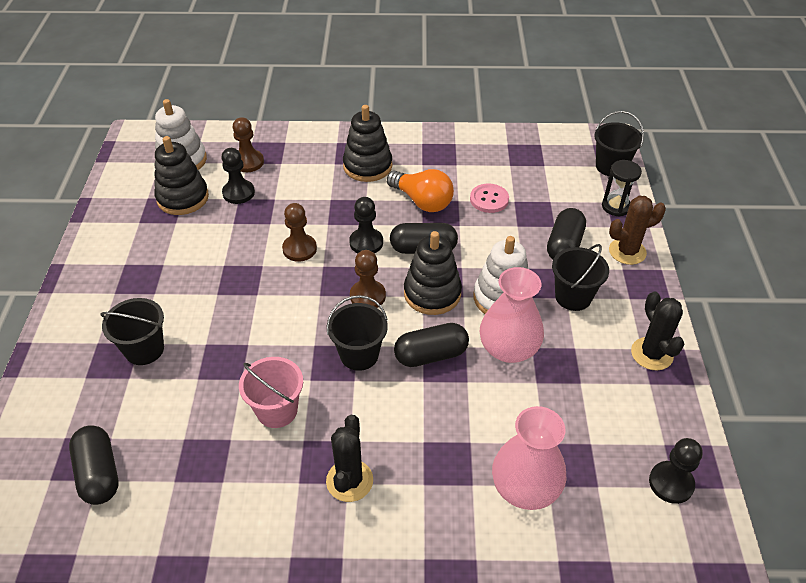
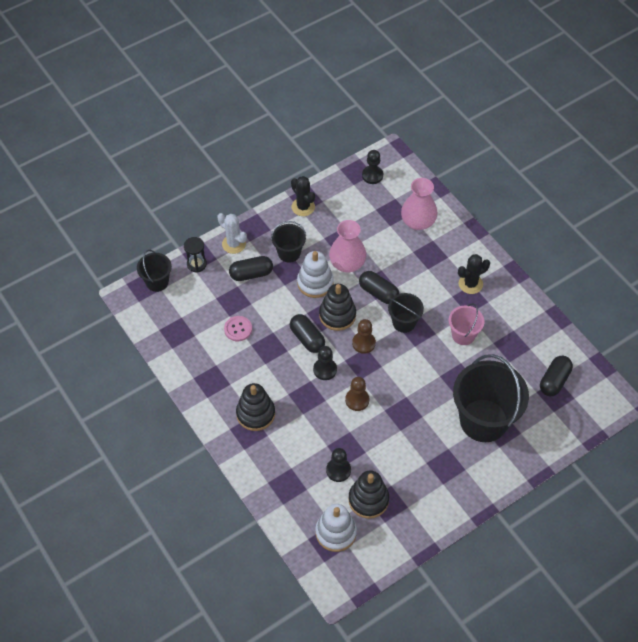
camera: 125 degrees left, 10 degrees up
(144, 349) = (483, 420): black bucket -> black bucket, size x1.98
(248, 162) = (305, 488): brown pawn -> none
(422, 201) = (266, 362): orange light bulb -> none
(627, 251) = (234, 244): brown cactus -> white cactus
(651, 354) = (303, 207): black cactus -> black cactus turned 75 degrees counterclockwise

